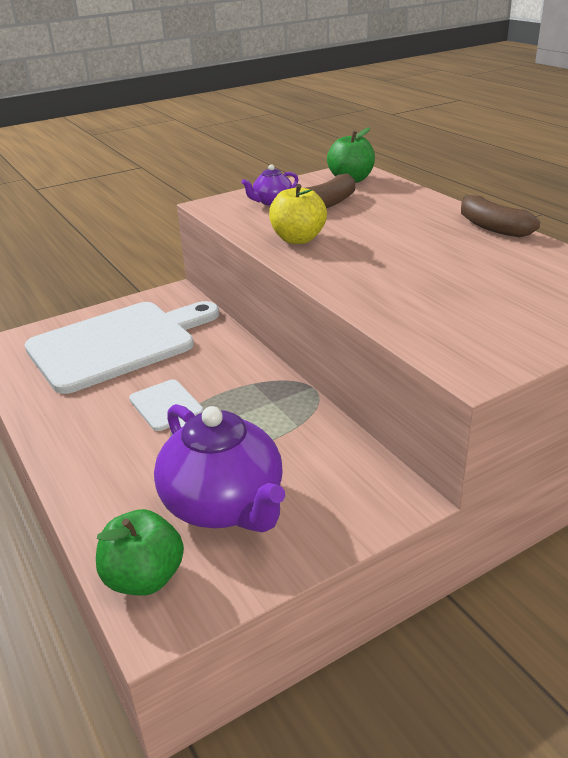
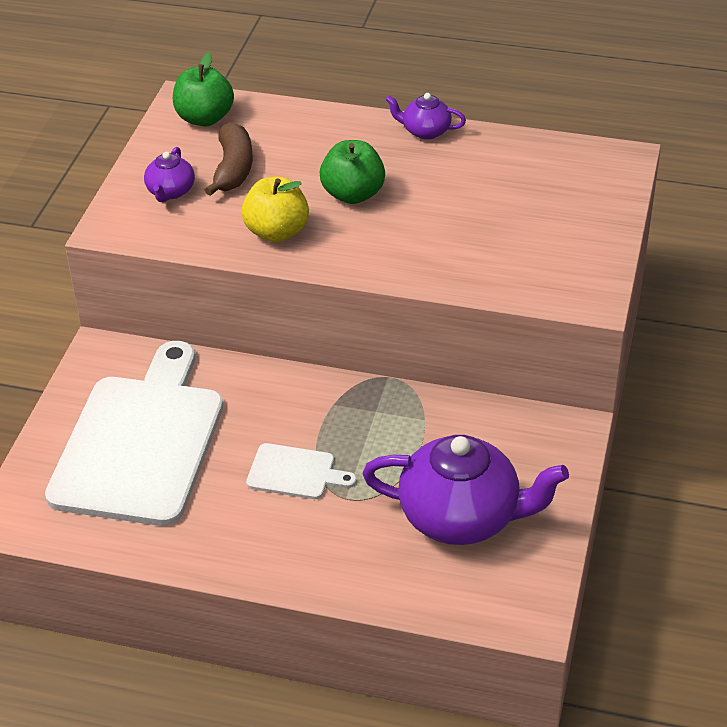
camera: 45 degrees left, 10 degrees up
(144, 578) = (483, 602): green apple -> green apple (353, 194)
(492, 227) = (425, 131): brown banana -> purple teapot

